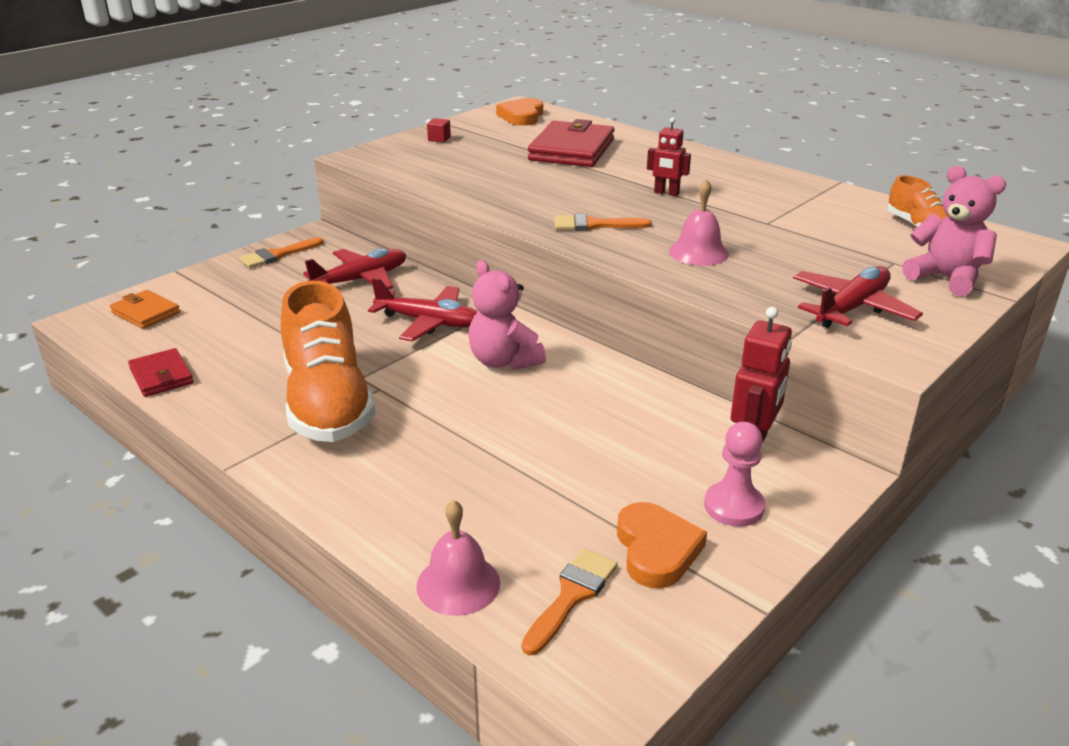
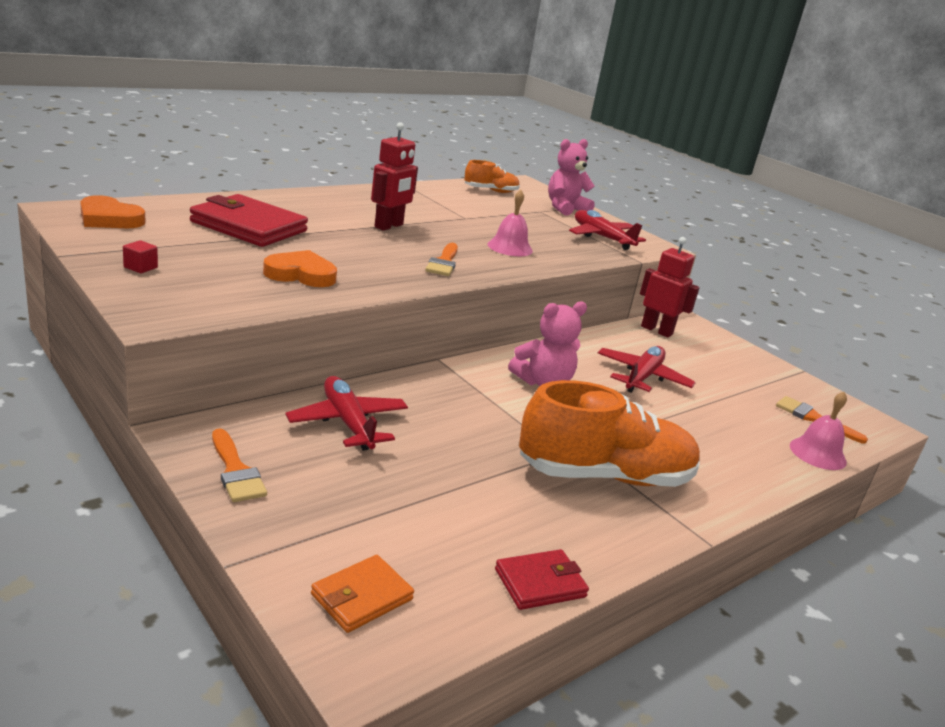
camera: 85 degrees left, 5 degrees down
(429, 322) = (463, 402): red plane -> red plane (642, 377)
(656, 549) = (765, 384): orange heart -> orange heart (301, 274)
(666, 193) = (389, 226): red robot -> red robot, size x1.52
(734, 506) = (719, 353): pink pawn -> none

